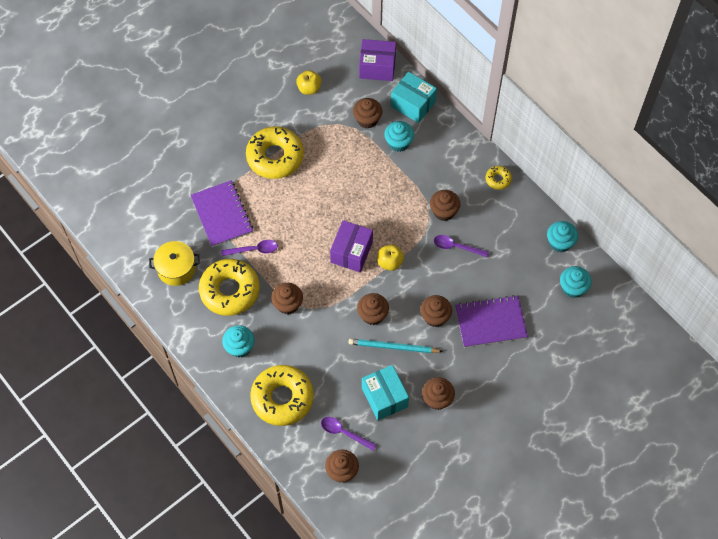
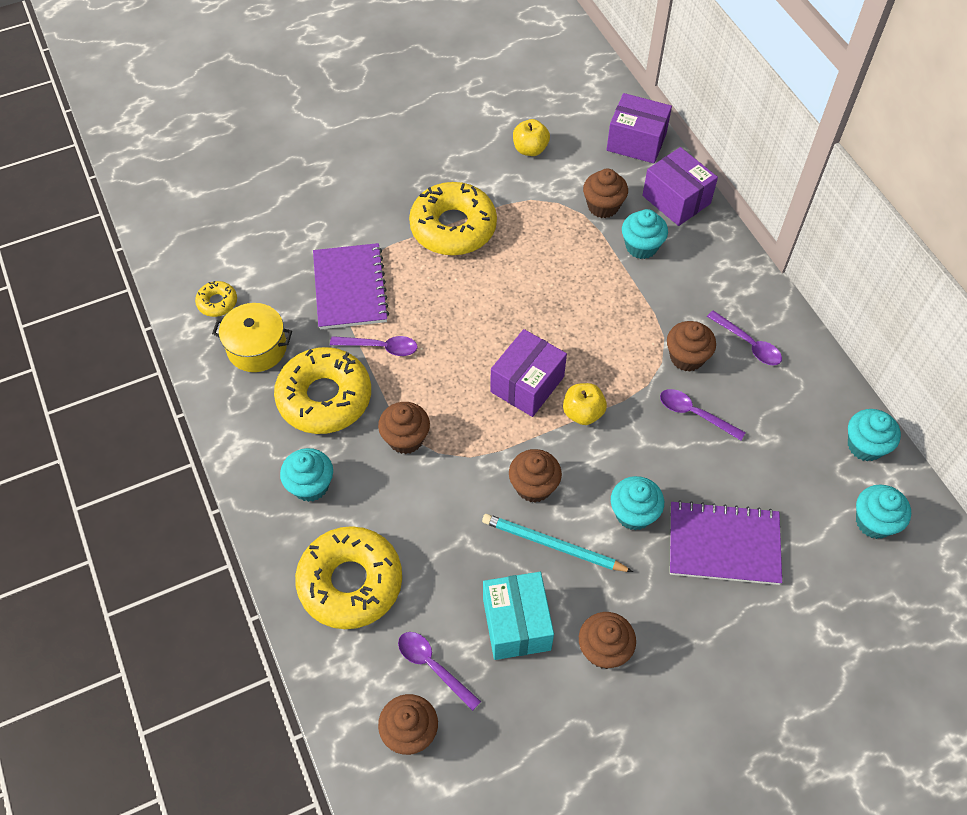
camera: 15 degrees right, 5 degrees down
(413, 104) = (676, 199): turquoise box -> purple box
(435, 317) = (633, 513): brown cupcake -> turquoise cupcake
(479, 194) = (748, 344): none -> purple spoon
(498, 179) = (783, 330): yellow donut -> yellow donut (217, 302)

